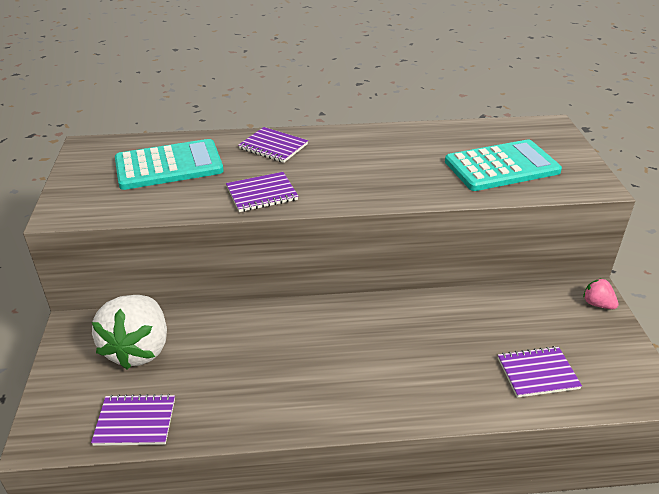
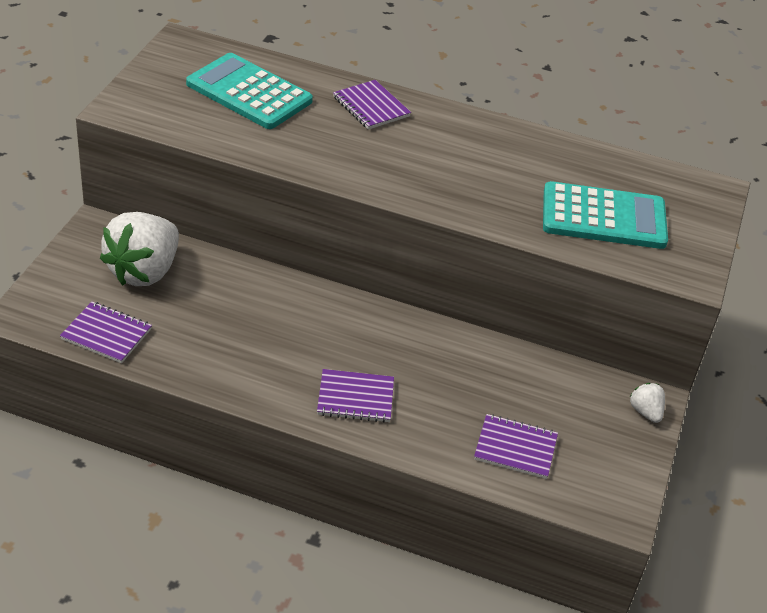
camera: 20 degrees right, 5 degrees up
(169, 166) = (249, 92): turquoise calculator -> turquoise calculator turned 150 degrees counterclockwise
(262, 194) = (321, 157): purple notebook -> purple notebook (355, 398)
(597, 304) = (645, 412): pink strawberry -> white strawberry

